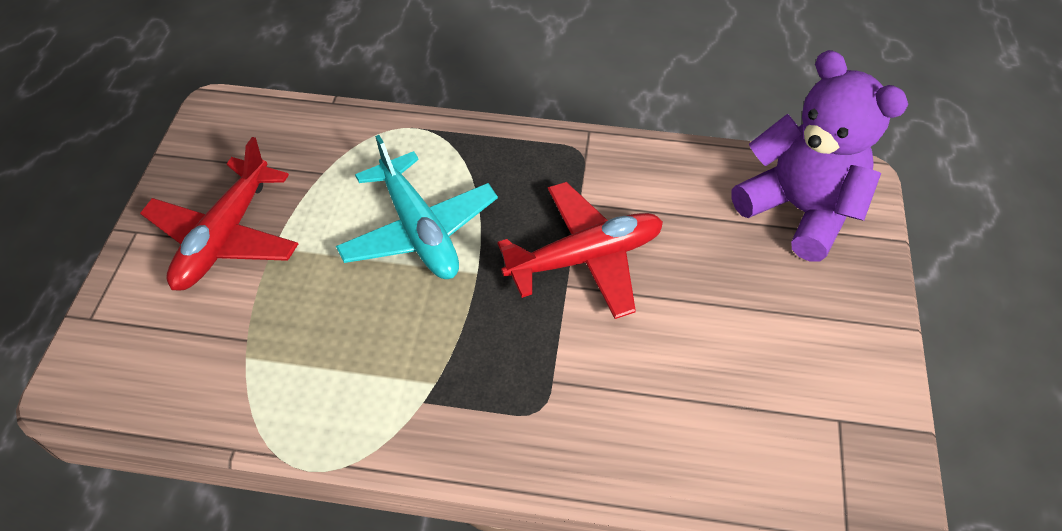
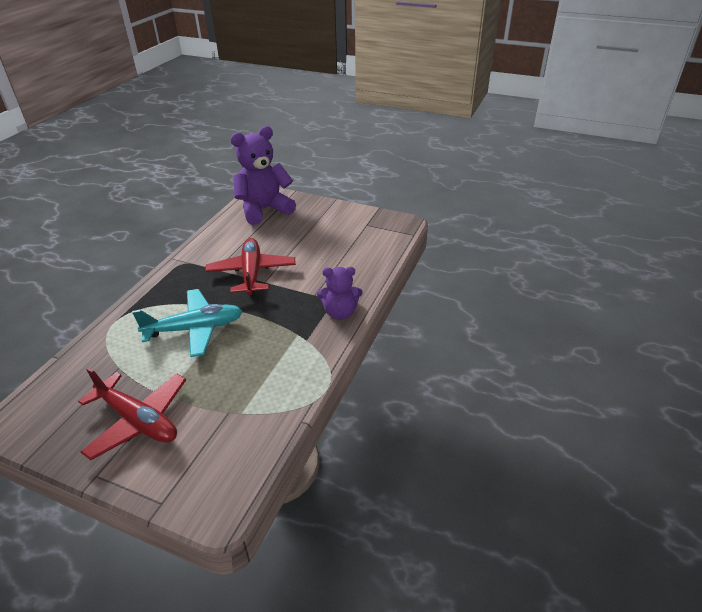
camera: 75 degrees left, 15 degrees down
(511, 441) = (340, 312): none -> purple teddy bear

